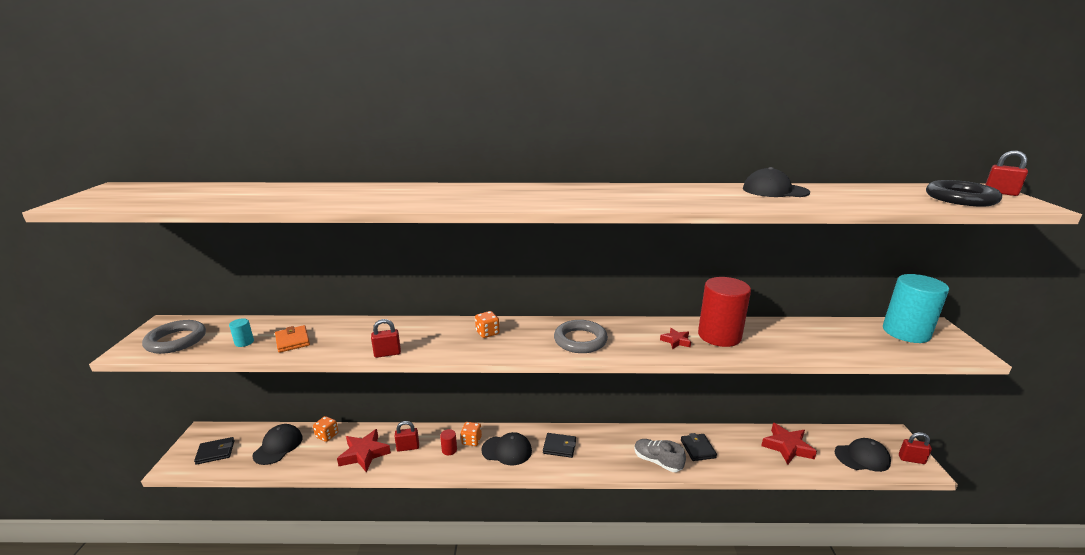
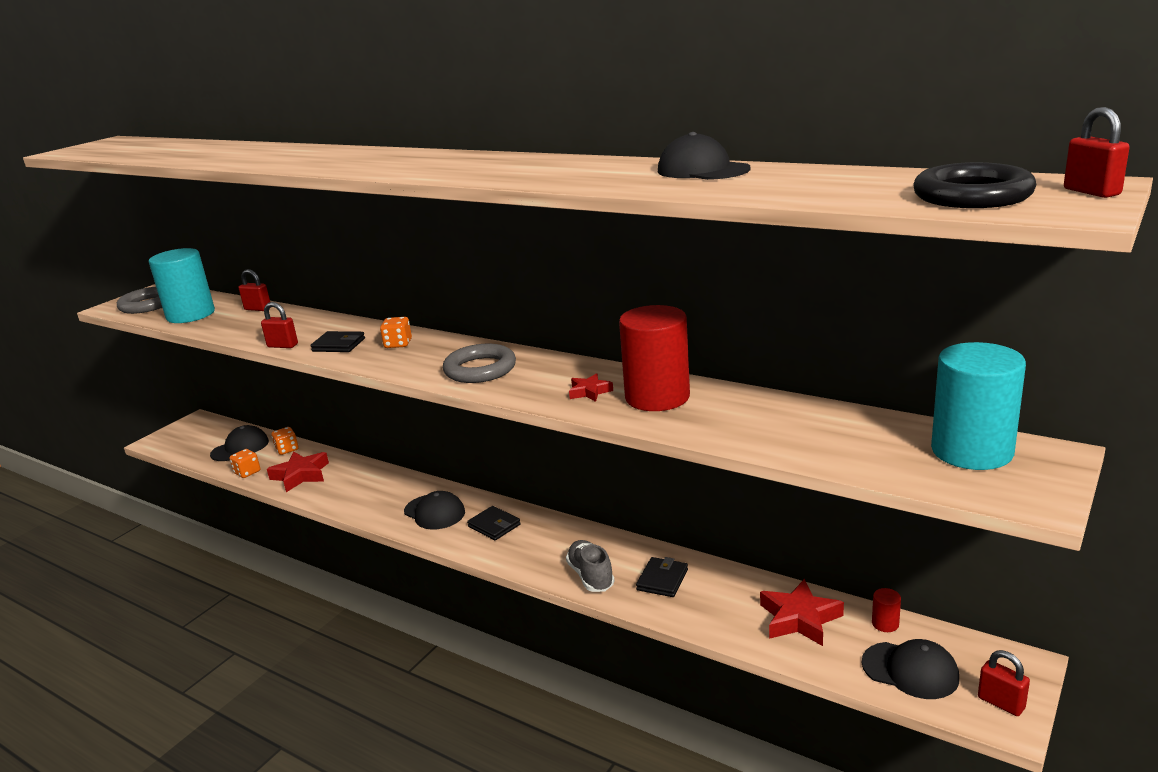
camera: 35 degrees right, 0 degrees up
(215, 452) = (191, 439): black wallet -> black wallet (339, 345)
(244, 342) = (191, 315): turquoise cylinder -> turquoise cylinder, size x2.49
(292, 341) = (226, 320): orange wallet -> none
(408, 447) = (344, 481): red padlock -> red padlock (258, 309)
(449, 450) = (379, 494): red cylinder -> red cylinder (885, 624)
(471, 440) = (410, 492): orange dice -> orange dice (247, 472)

